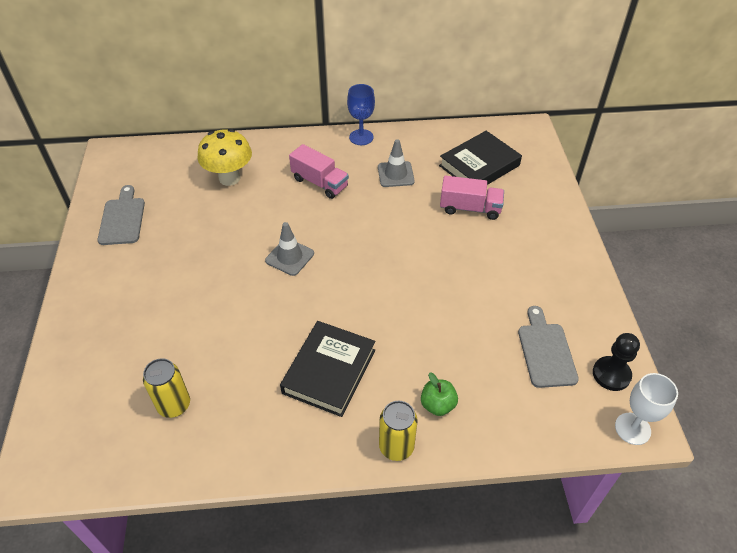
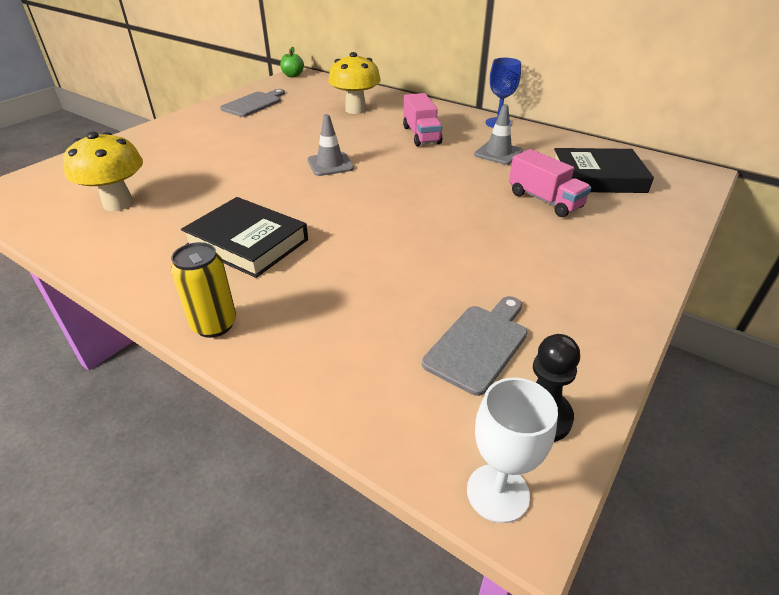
camera: 40 degrees right, 10 degrees down
(174, 405) = (118, 203): yellow can -> yellow mushroom
(329, 371) = (247, 242): black book -> black book turned 60 degrees clockwise
(437, 405) = (298, 318): green apple -> green apple (293, 75)

